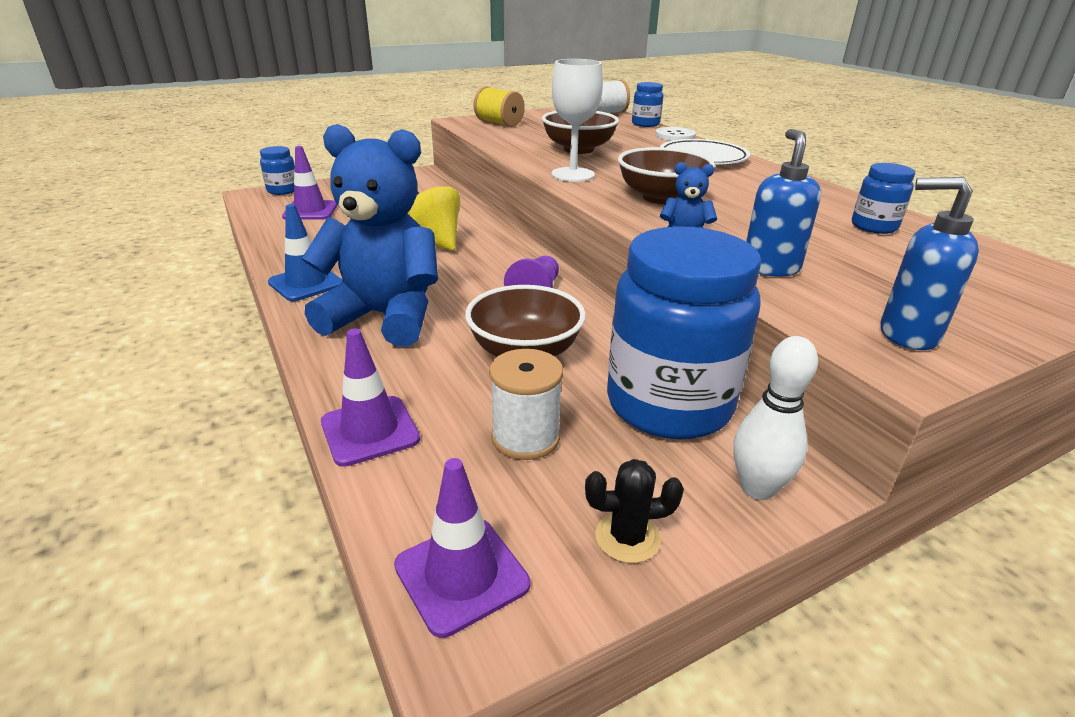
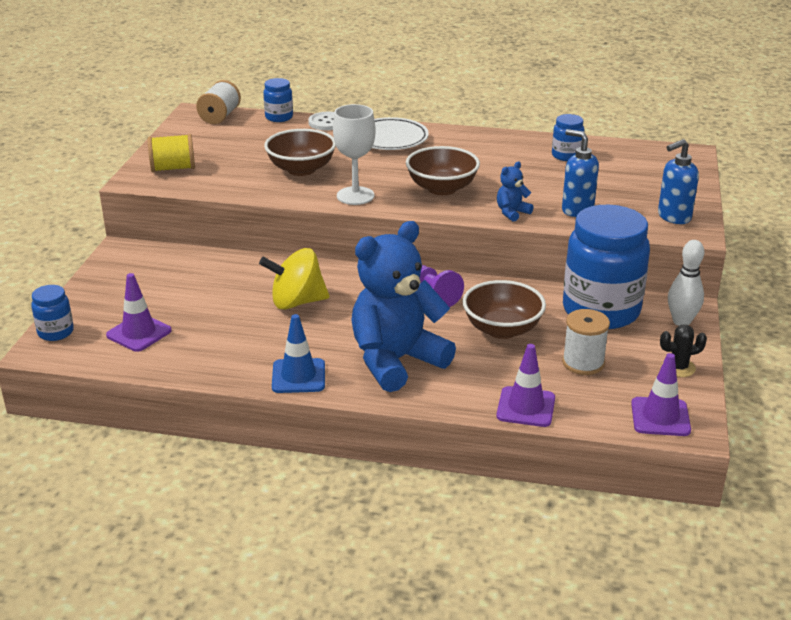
camera: 50 degrees left, 0 degrees up
(627, 537) = (678, 367): black cactus -> black cactus turned 45 degrees clockwise

